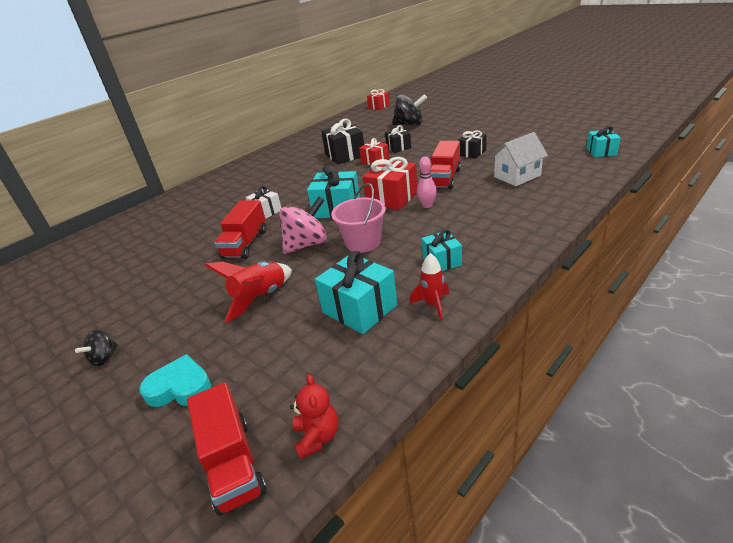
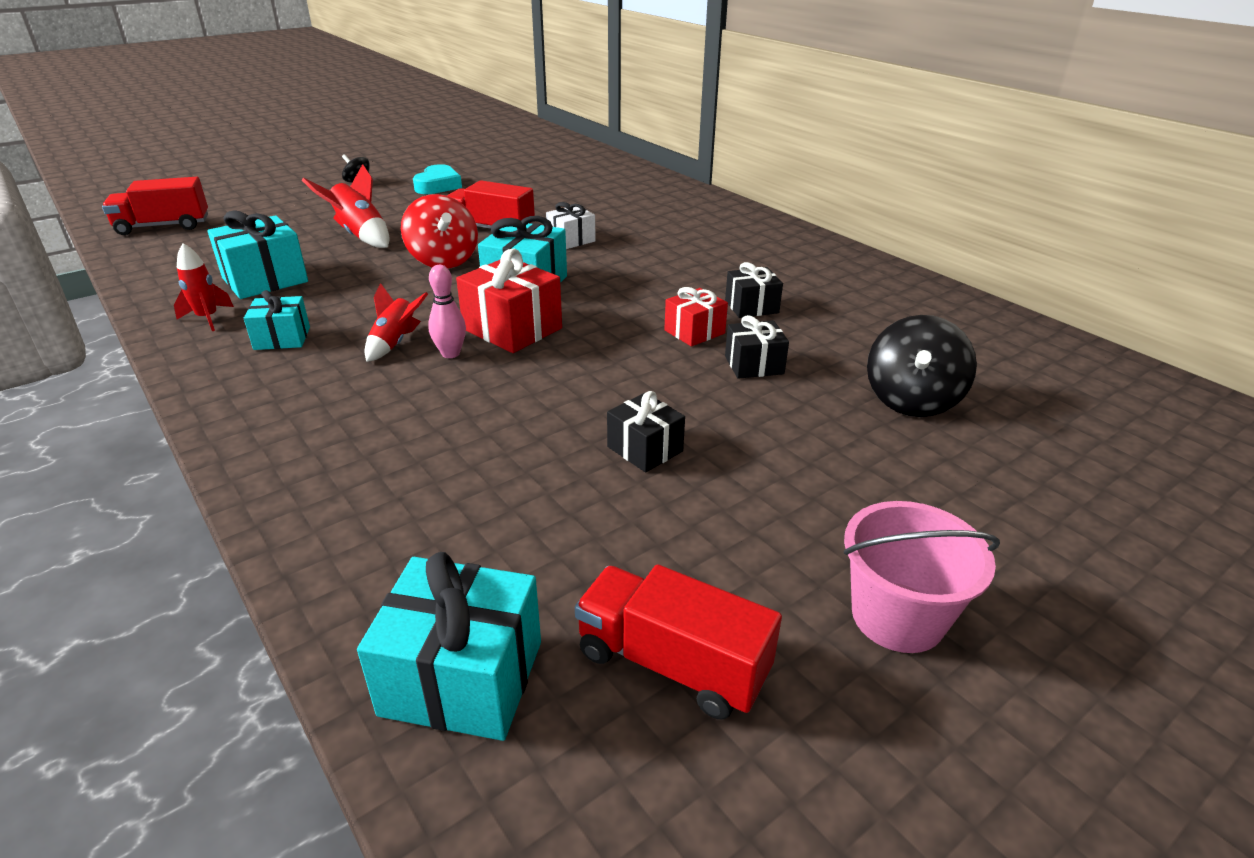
camera: 95 degrees right, 0 degrees up
(180, 388) = (274, 208): turquoise heart -> turquoise heart (438, 185)
(307, 244) = (443, 261): pink spinning top -> red spinning top
(317, 437) = (136, 252): red teddy bear -> none
(345, 155) = (751, 307): black gift -> black gift, size x0.61
(363, 242) = (401, 294): pink bucket -> pink bucket (897, 616)
(379, 106) = (1107, 379): red gift -> none
(425, 223) = (395, 343): none -> red rocket
(445, 178) = (539, 389): red truck -> red truck (672, 663)
(517, 176) = (461, 475): white house -> none
(601, 151) = (462, 678): turquoise gift -> turquoise gift, size x1.64

